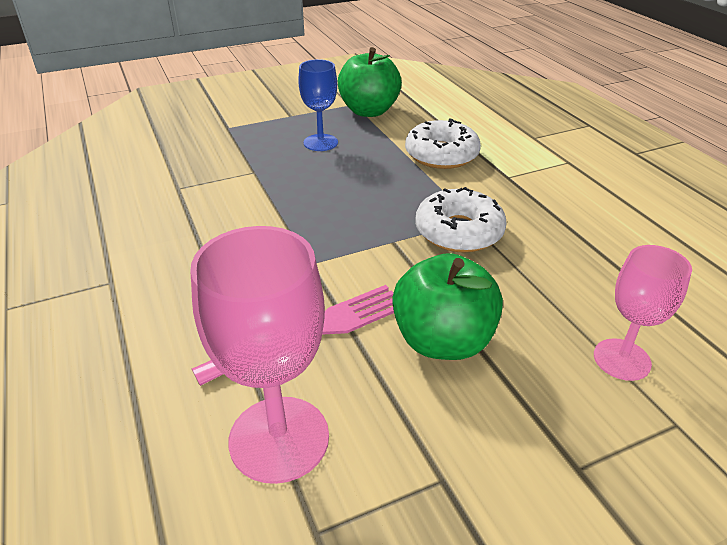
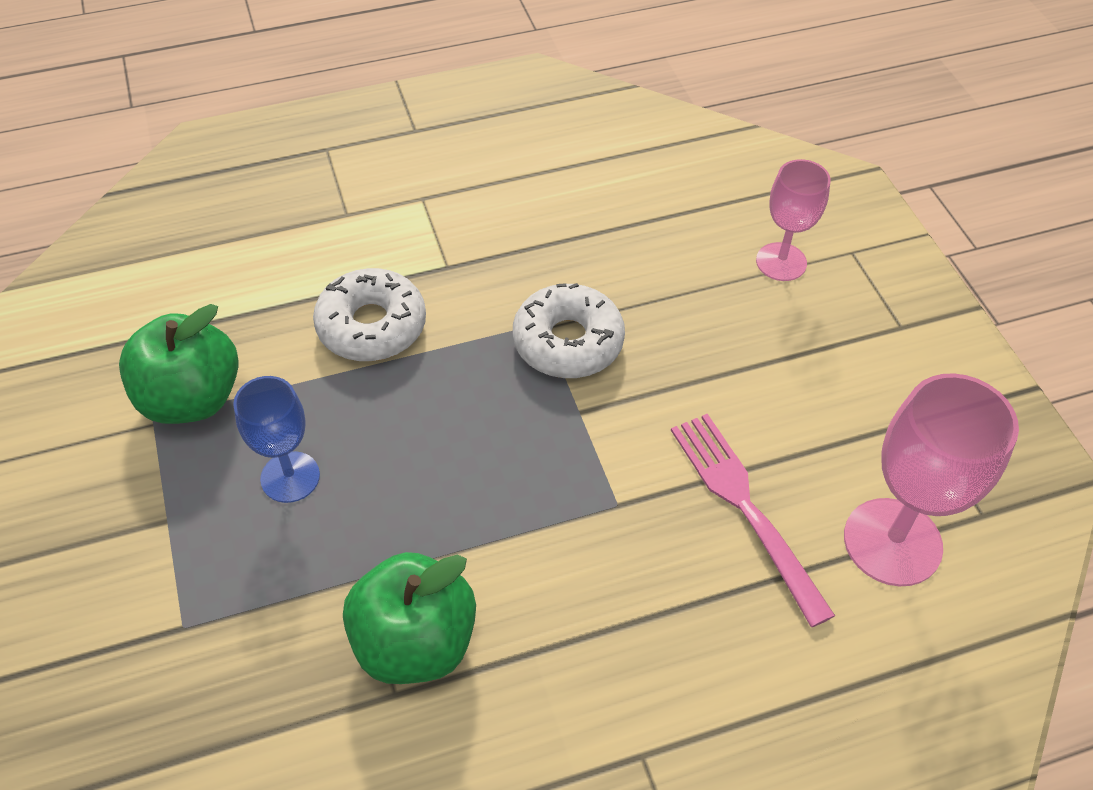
camera: 85 degrees left, 15 degrees up
(442, 341) = (758, 391): green apple -> green apple (415, 642)

